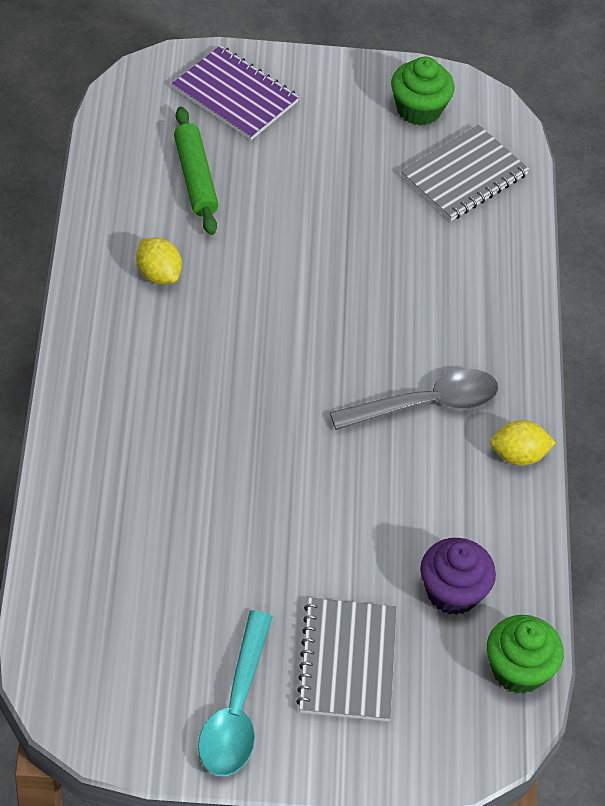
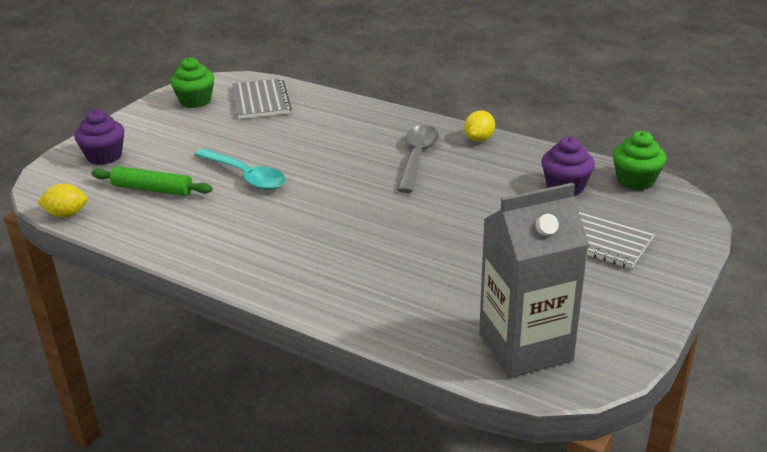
camera: 55 degrees left, 20 degrees down
(96, 646) = (525, 347): none -> grey carton
(158, 274) = (217, 226): yellow lemon -> yellow lemon (66, 214)
(235, 95) = (104, 156): purple notebook -> purple cupcake
(236, 709) = (615, 296): turquoise spoon -> turquoise spoon (245, 176)

